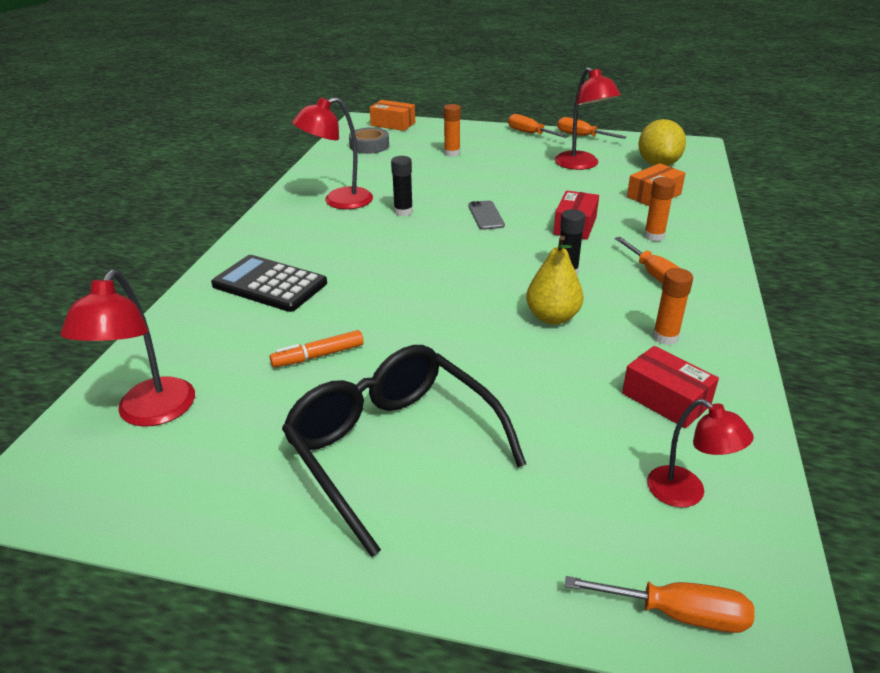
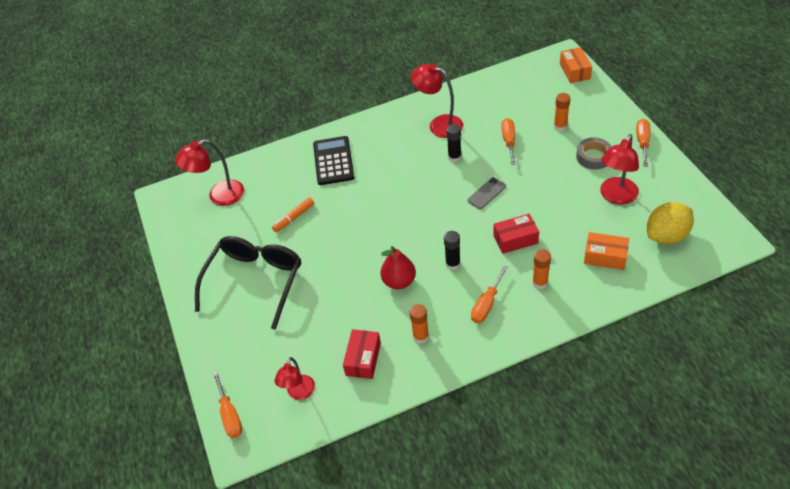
camera: 60 degrees right, 15 degrees up
(318, 356) = (294, 217): orange marker -> orange marker turned 75 degrees counterclockwise
(369, 146) = (527, 85): grey tape -> grey tape (593, 157)
(552, 317) = (399, 281): yellow pear -> red pear
(581, 136) = (672, 171): orange screwdriver -> orange screwdriver (509, 141)

